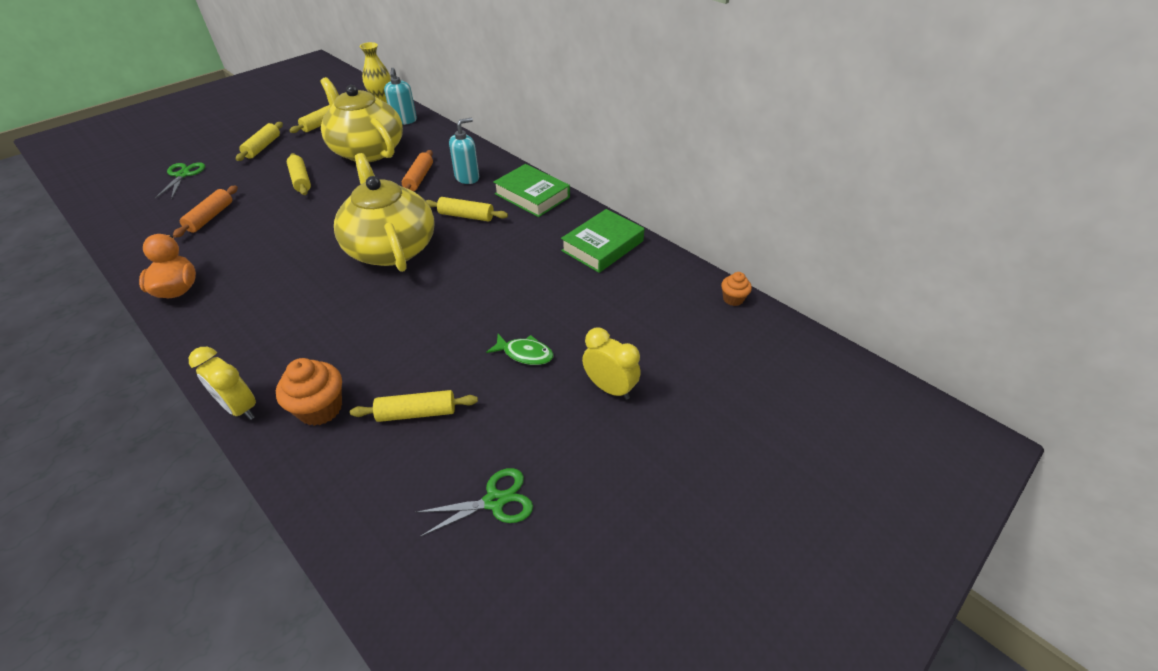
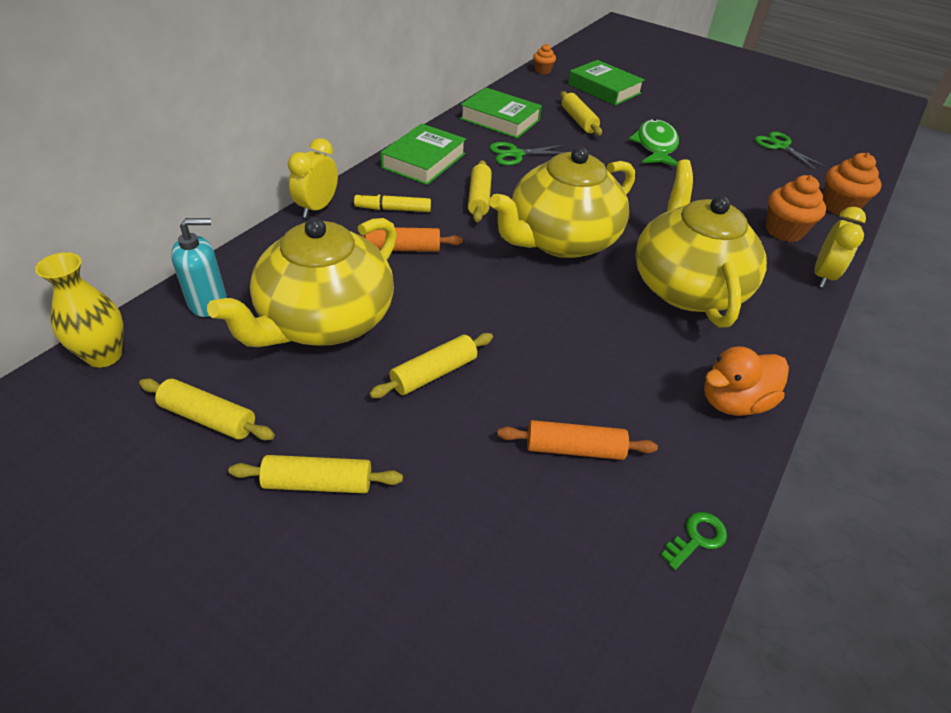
camera: 105 degrees left, 0 degrees up
(123, 245) = (697, 538): none -> green key
(183, 175) = (455, 581): green scissors -> green scissors (515, 154)
(294, 302) = (686, 286): none -> yellow teapot
(331, 497) = (839, 206): none -> orange cupcake
(417, 413) = (747, 184): yellow rolling pin -> yellow rolling pin (579, 120)
(467, 177) = (393, 209): turquoise soap dispenser -> yellow marker
(525, 354) = (655, 146): green fish -> green fish, size x1.59
(609, 388) = (662, 113): yellow clock -> yellow clock (317, 208)
(683, 346) = (604, 89): none -> green book

